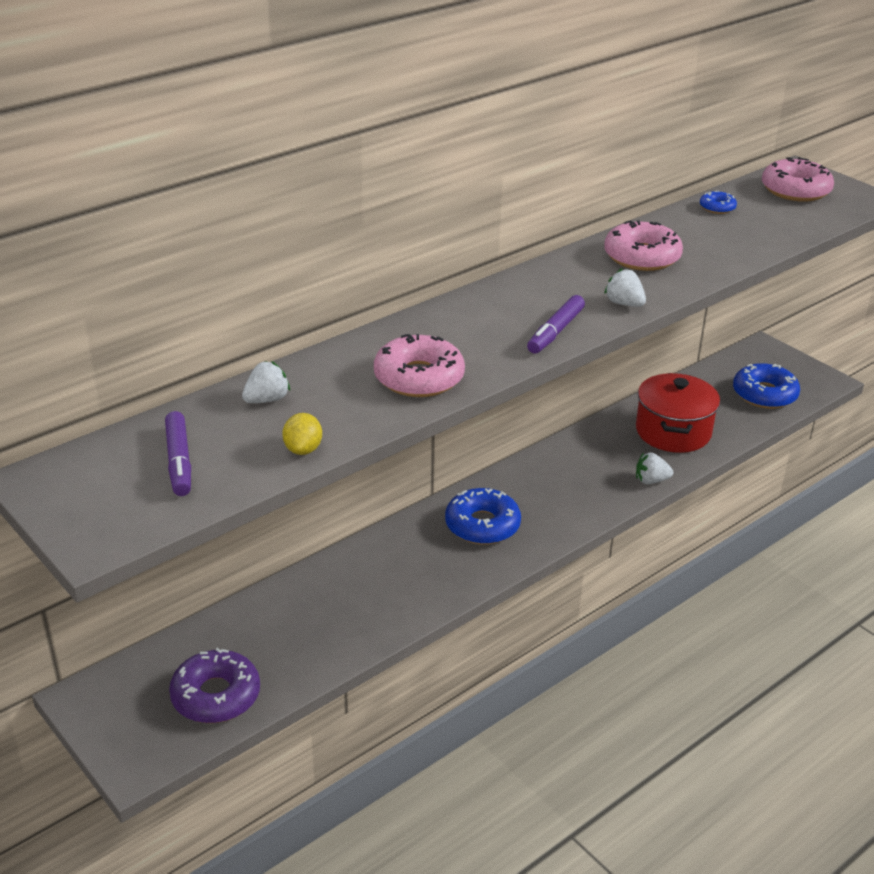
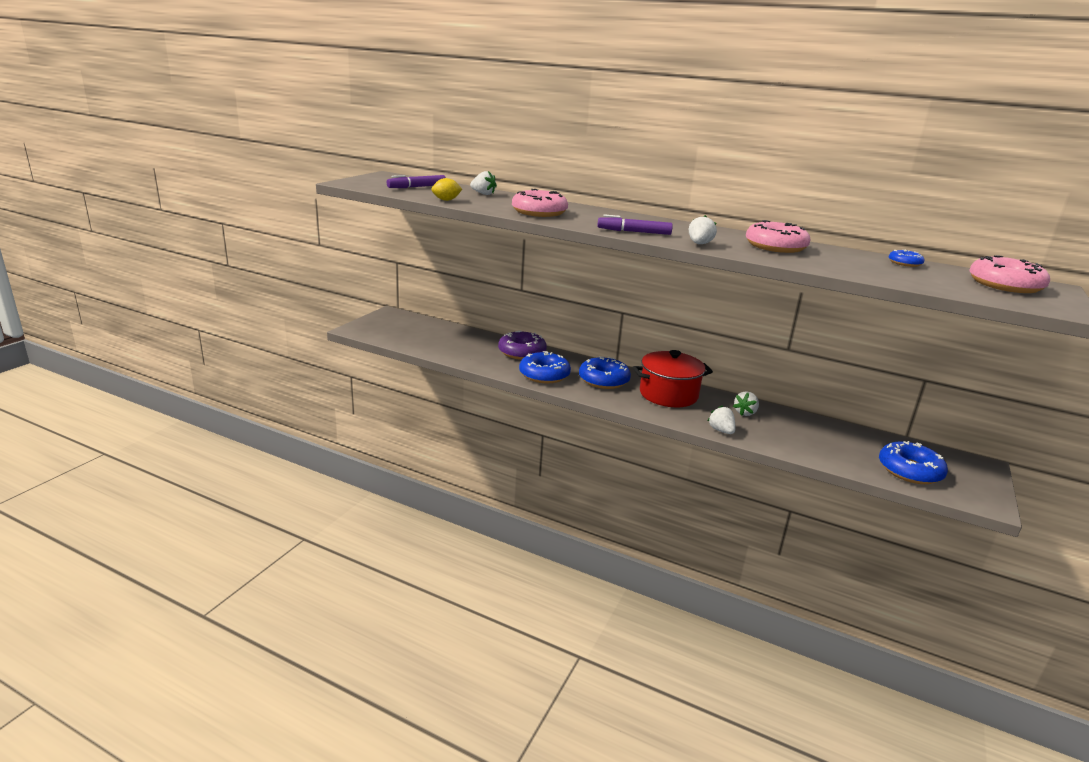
camera: 65 degrees right, 10 degrees down
(216, 696) = (408, 337): purple donut -> purple donut (522, 352)
(441, 577) = (544, 375): none -> blue donut
(615, 444) = (745, 413): none -> white strawberry
(673, 432) = (793, 434): red pot -> red pot (668, 394)

